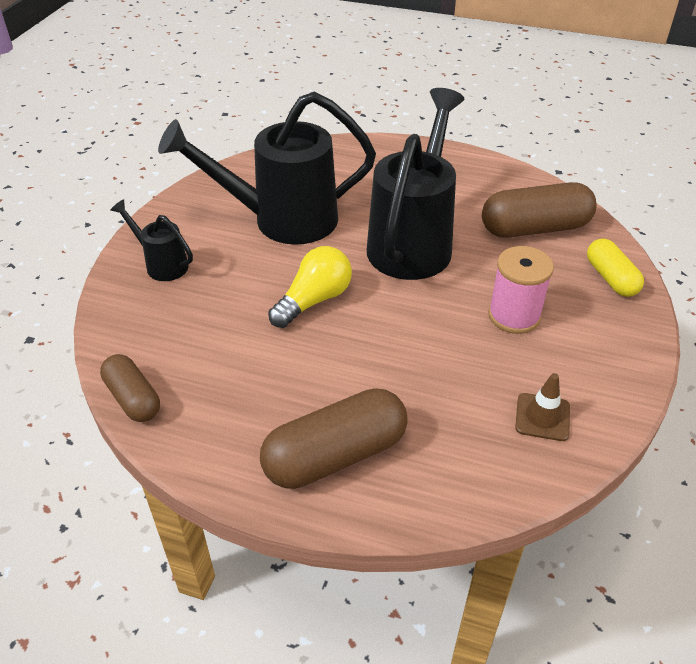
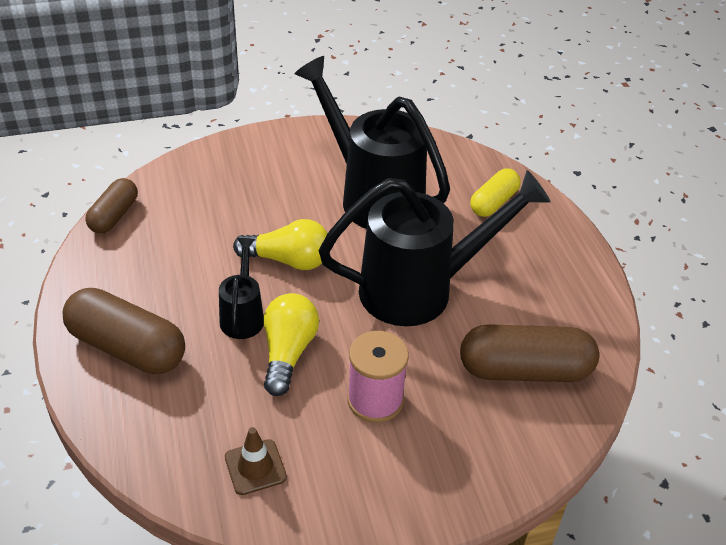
camera: 55 degrees right, 0 degrees up
(162, 264) = (260, 159): black watering can -> black watering can (243, 316)
(425, 345) = (288, 352): none -> yellow light bulb
(535, 228) = (524, 370): brown capsule -> brown capsule turned 45 degrees counterclockwise
(611, 278) = (498, 460): yellow capsule -> yellow capsule (493, 202)

